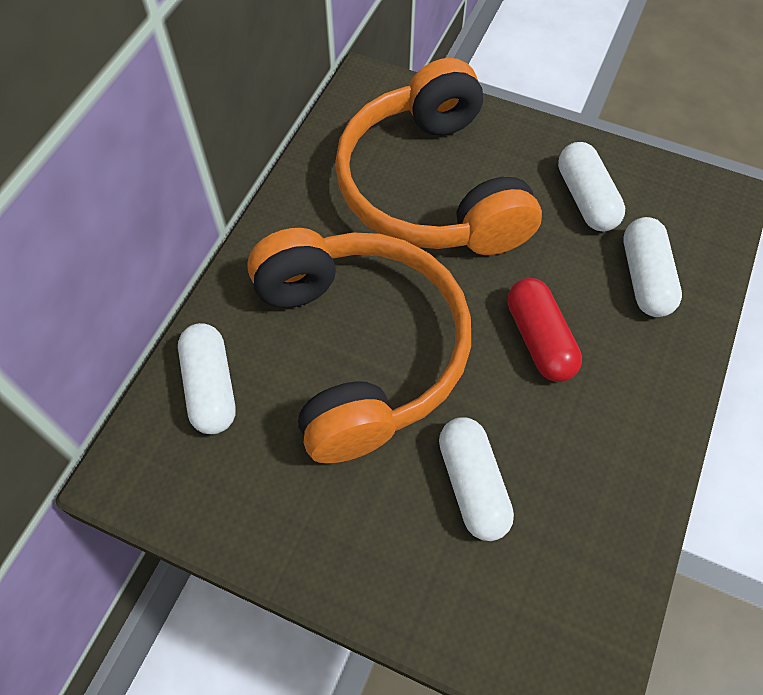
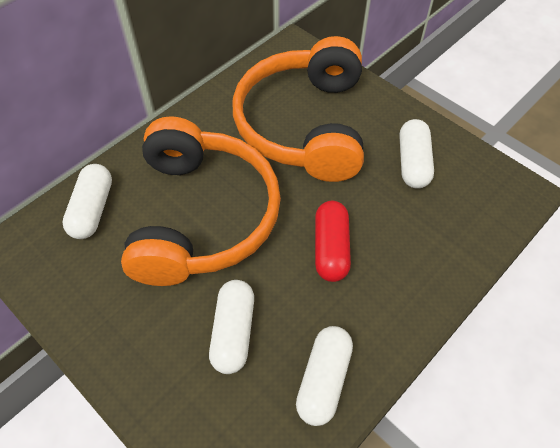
camera: 20 degrees right, 5 degrees down
(645, 277) = (431, 230): white capsule -> white capsule (323, 380)

